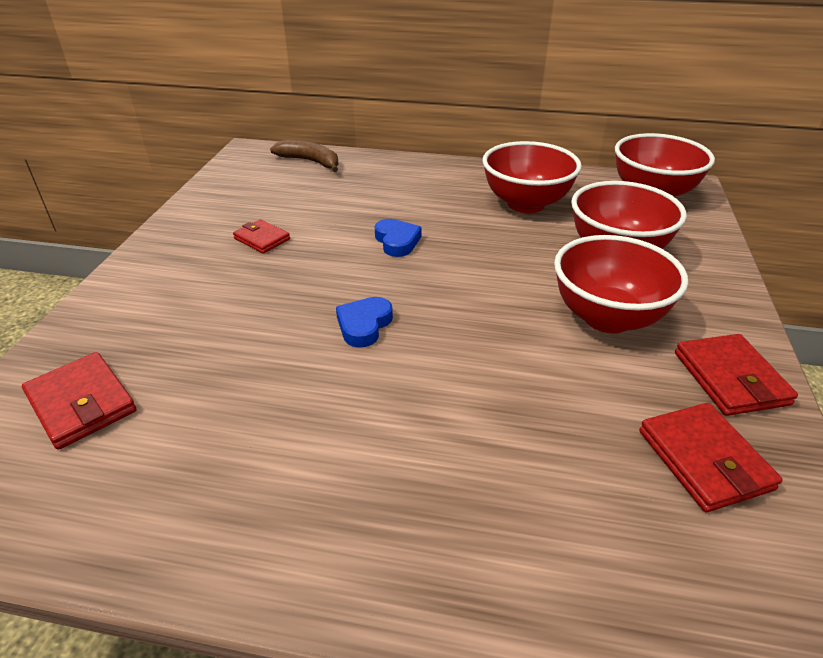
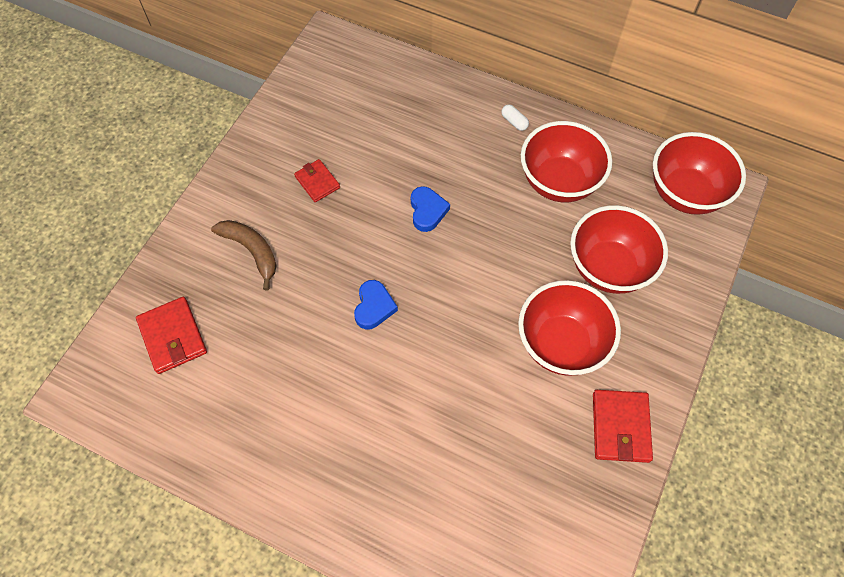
camera: 15 degrees right, 25 degrees up
(310, 161) = (382, 70): brown banana -> brown banana (252, 251)
(364, 325) = (374, 307): blue heart -> blue heart turned 150 degrees clockwise
(458, 175) = (514, 122): none -> white capsule
(704, 460) = (560, 489): red wallet -> none

